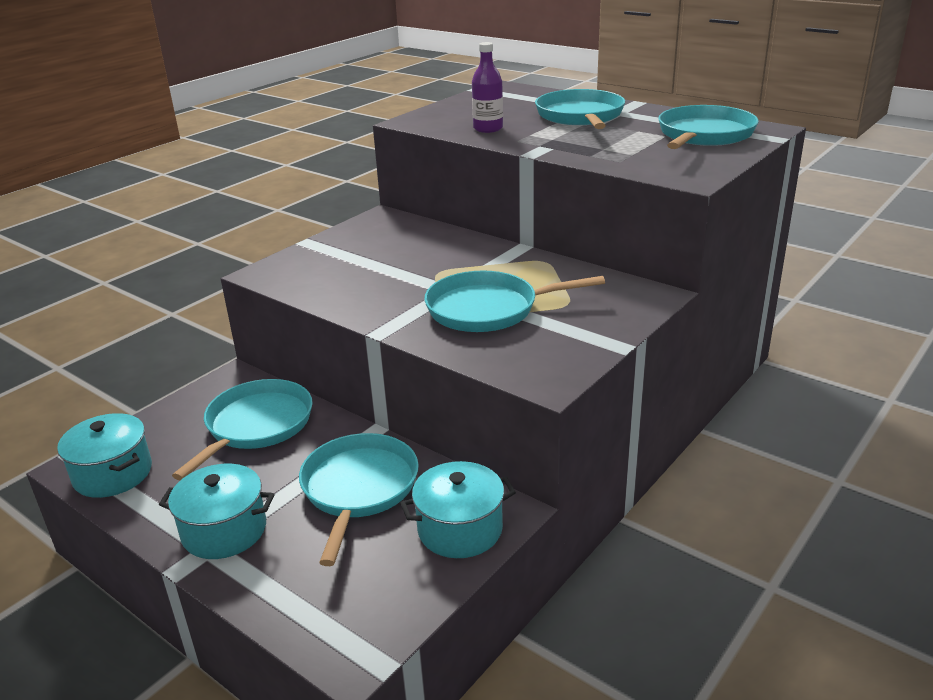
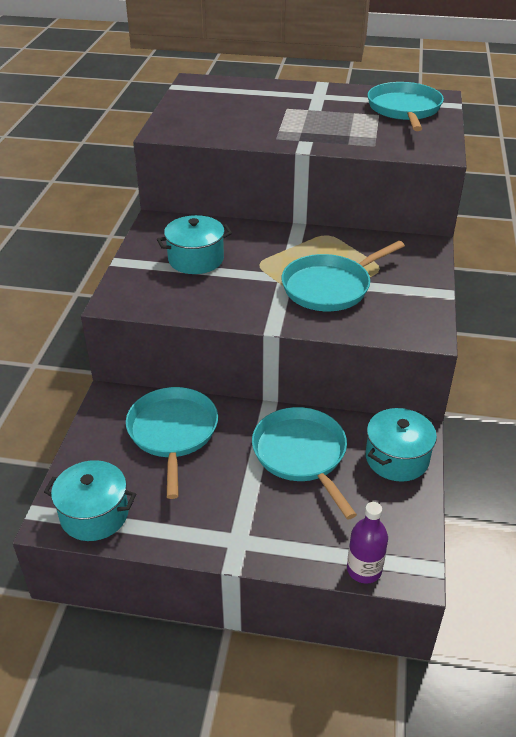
camera: 30 degrees left, 10 degrees up
(224, 530) = (235, 523): turquoise pot -> turquoise pot (196, 259)
(488, 128) = (238, 129): purple bottle -> purple bottle (364, 569)
(580, 116) = (295, 104): turquoise pan -> none

